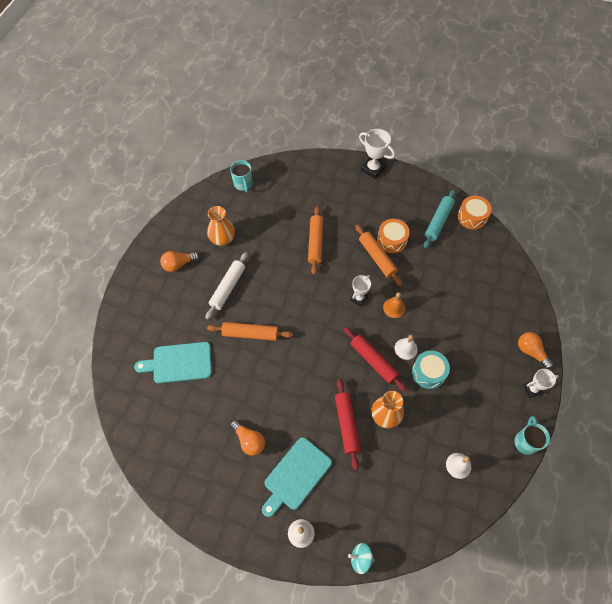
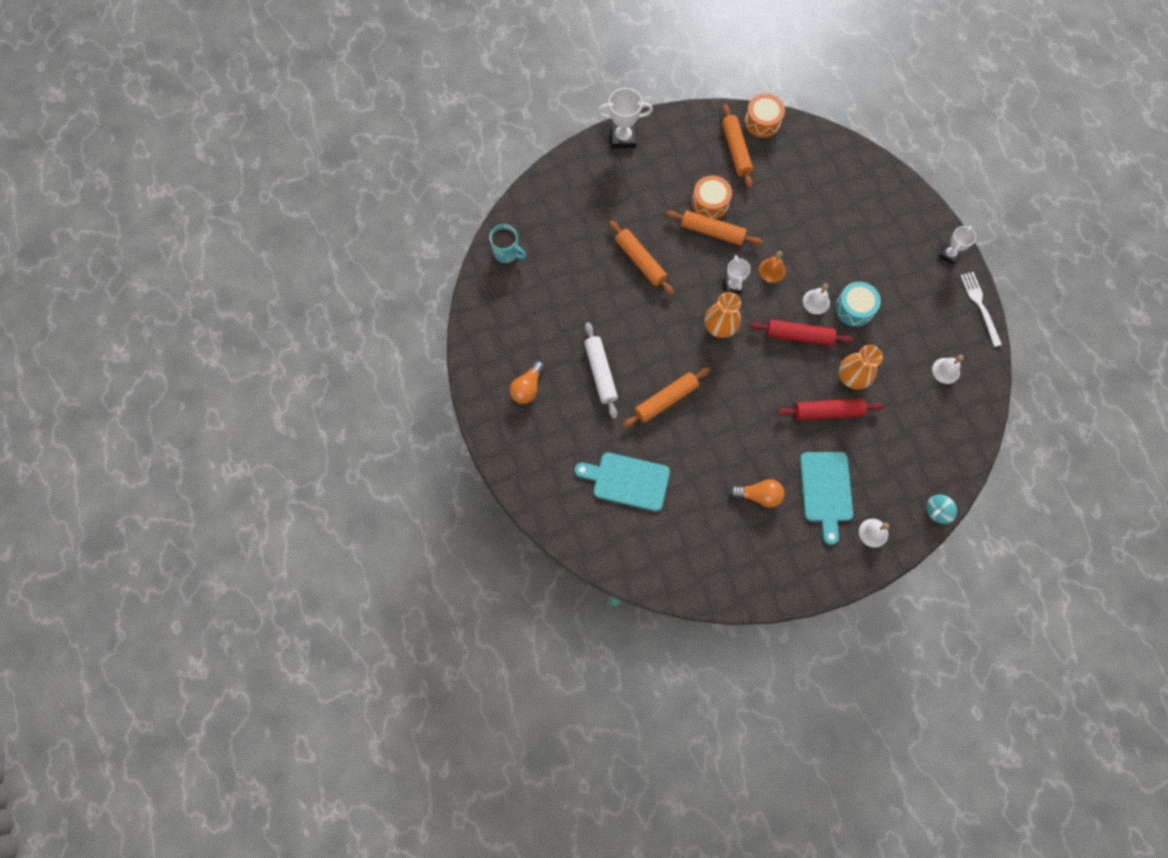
camera: 40 degrees left, 10 degrees up
(179, 363) = (627, 481): turquoise cutting board -> turquoise cutting board turned 60 degrees clockwise
(222, 239) = (545, 327): orange vase -> orange vase (720, 327)
(346, 424) = (827, 412): red rolling pin -> red rolling pin turned 45 degrees counterclockwise
(438, 221) = (736, 150): turquoise rolling pin -> orange rolling pin
(525, 441) = (980, 306): turquoise mug -> white fork
(531, 352) = (921, 220): orange light bulb -> none

